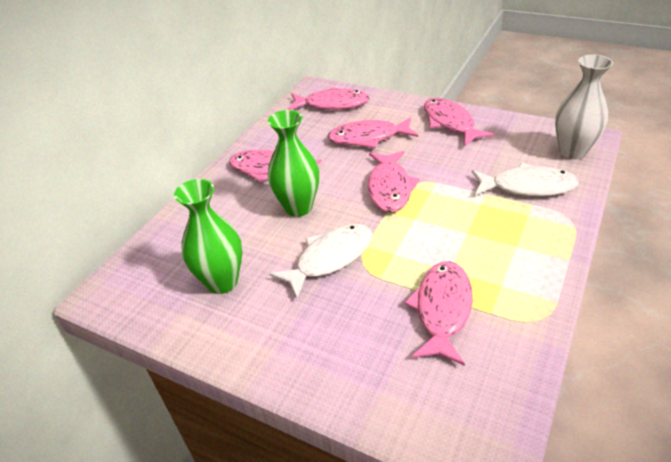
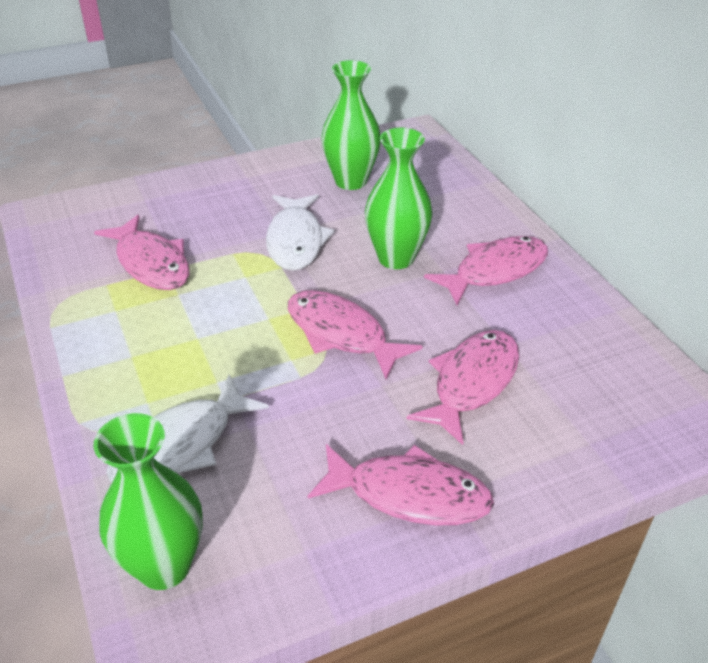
camera: 125 degrees right, 0 degrees up
(332, 104) = (617, 405): pink fish -> none
(572, 151) = (164, 566): white vase -> green vase

